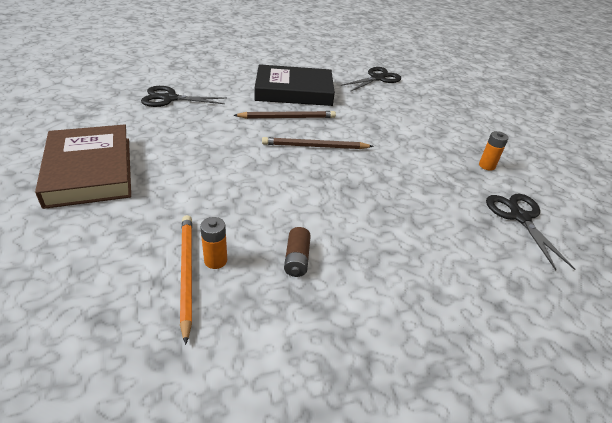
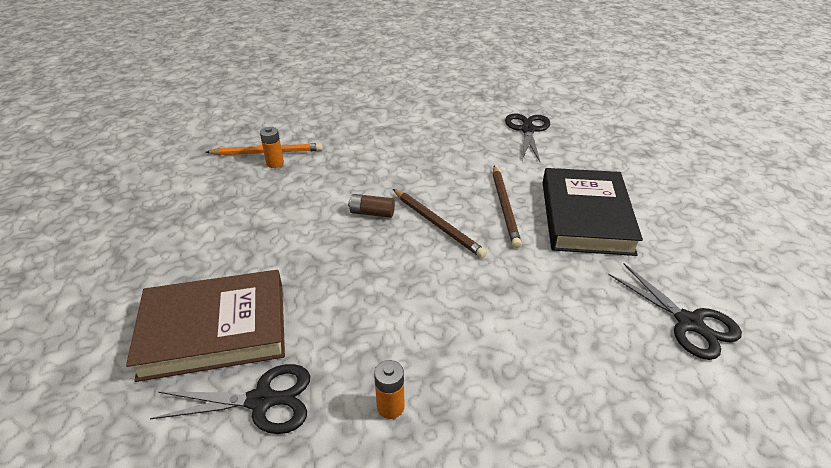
camera: 100 degrees right, 0 degrees up
(90, 170) = (395, 107): brown book -> brown book (214, 330)
(297, 259) = (261, 200): brown battery -> brown battery (372, 213)
(315, 146) = (437, 224): brown pencil -> brown pencil turned 135 degrees clockwise

